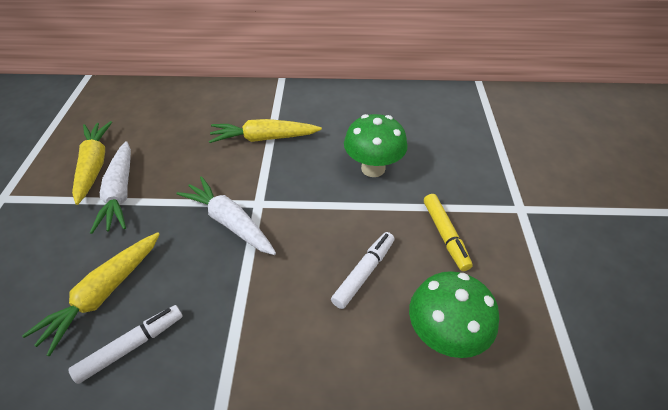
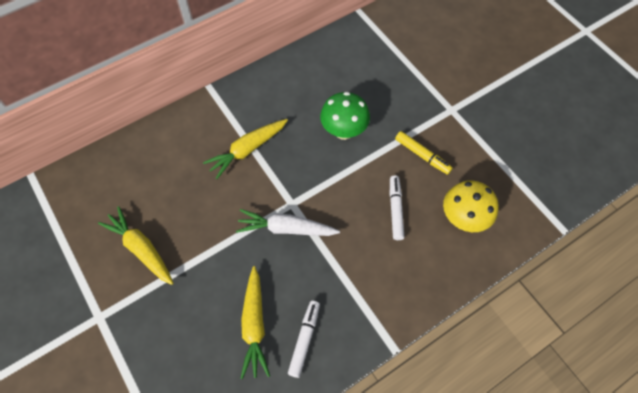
camera: 35 degrees left, 15 degrees up
(120, 193) = (187, 256): white carrot -> none
(444, 335) = (463, 219): green mushroom -> yellow mushroom

